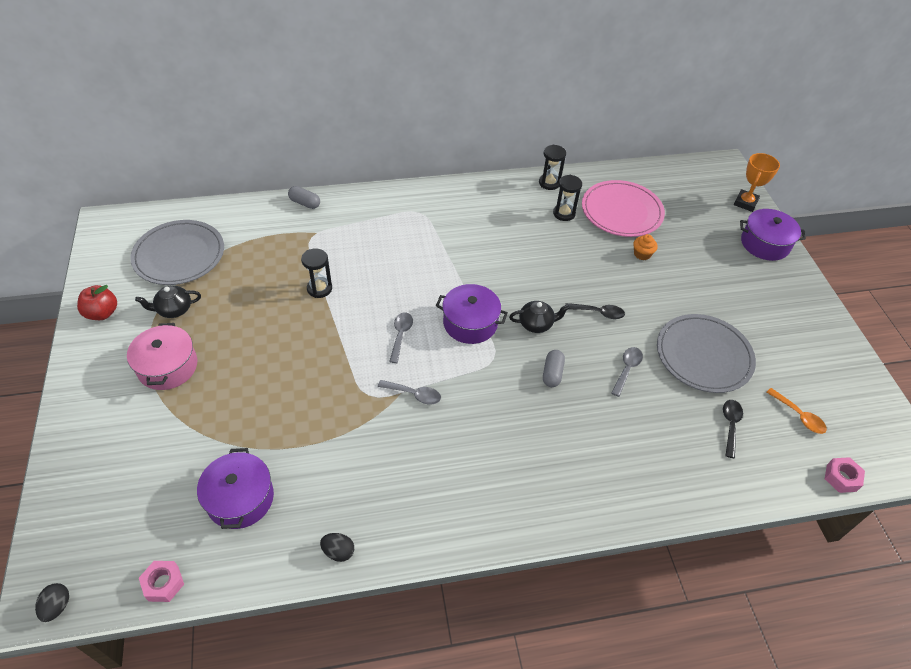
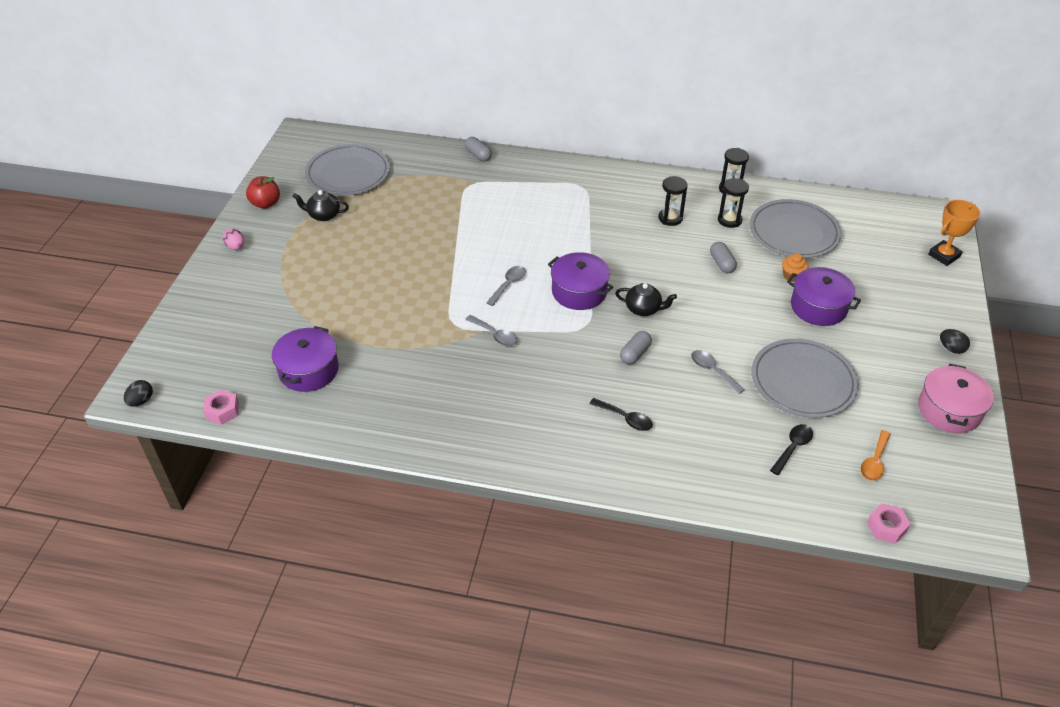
camera: 25 degrees right, 5 degrees down
(90, 374) = (236, 247): none -> pink egg
(167, 366) = (298, 257): pink pot -> pink pot (949, 410)
(319, 289) = (455, 229): black hourglass -> black hourglass (670, 218)
(338, 551) = (367, 432): black egg -> black egg (951, 348)
(579, 258) = (722, 264): none -> grey capsule
(598, 313) = (713, 315): black spoon -> black spoon (625, 418)
(621, 211) = (794, 232): pink plate -> grey plate
(627, 369) = (713, 371): grey spoon -> grey spoon turned 90 degrees counterclockwise
(765, 244) = (941, 299): purple pot -> purple pot (818, 307)
(798, 415) = (874, 461): orange spoon -> orange spoon turned 45 degrees clockwise

